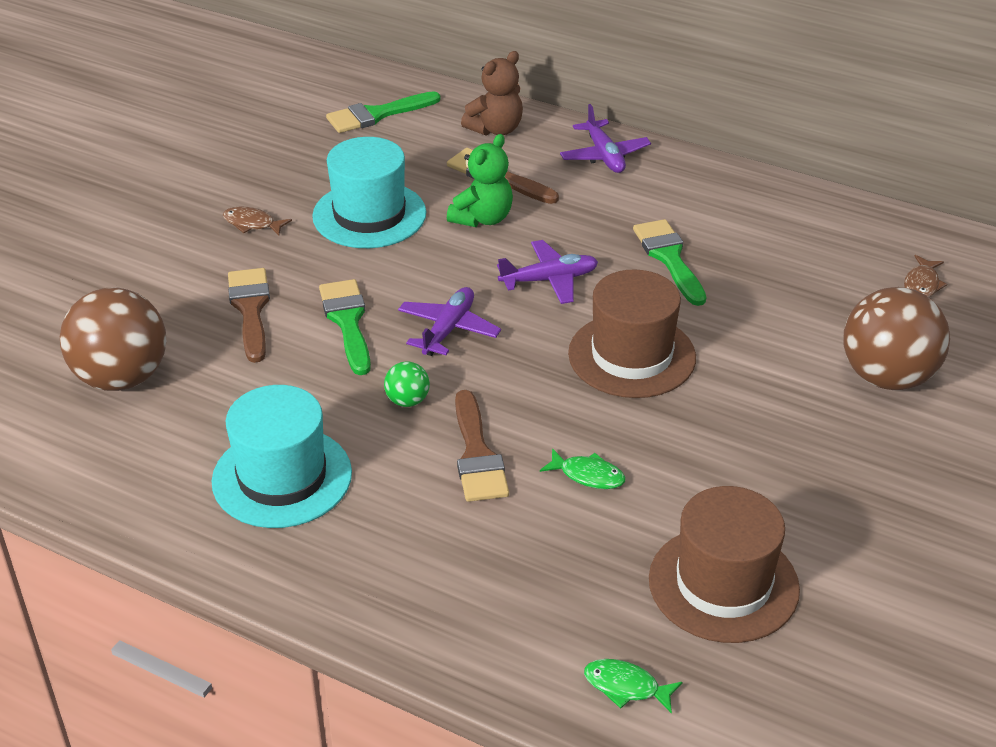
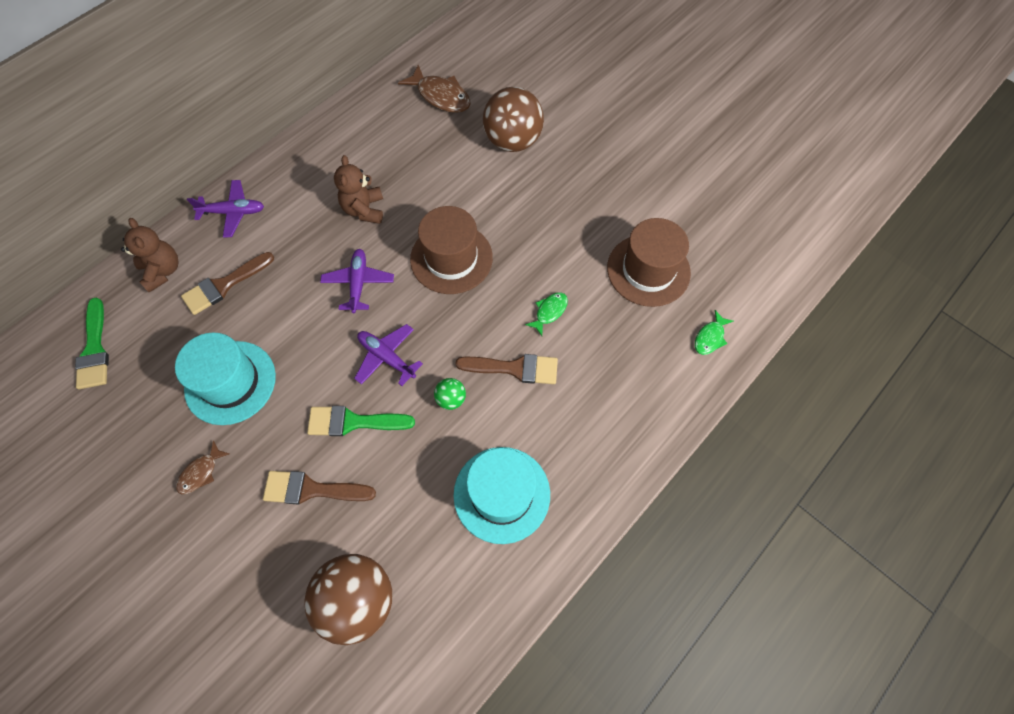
camera: 75 degrees left, 25 degrees up
(482, 218) = (271, 307): green teddy bear -> none
(669, 258) = (364, 209): green brush -> brown teddy bear
(922, 284) = (441, 96): brown fish -> brown fish, size x1.77

